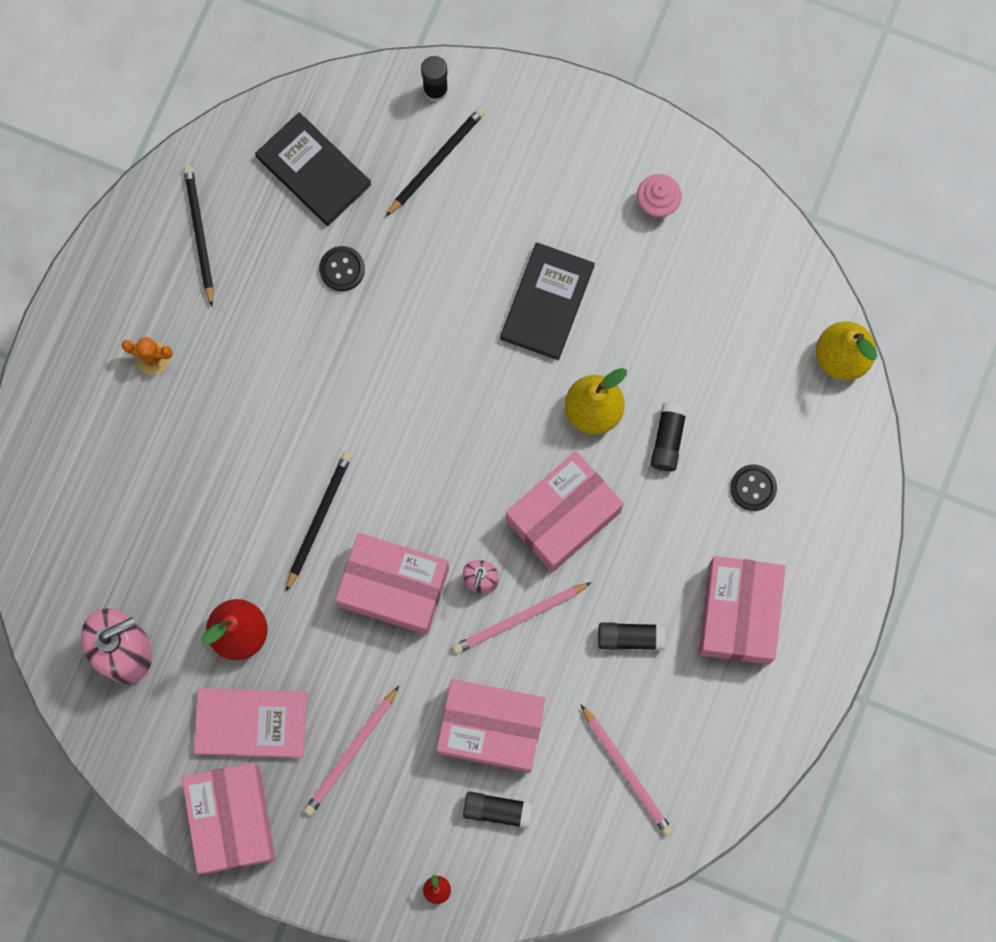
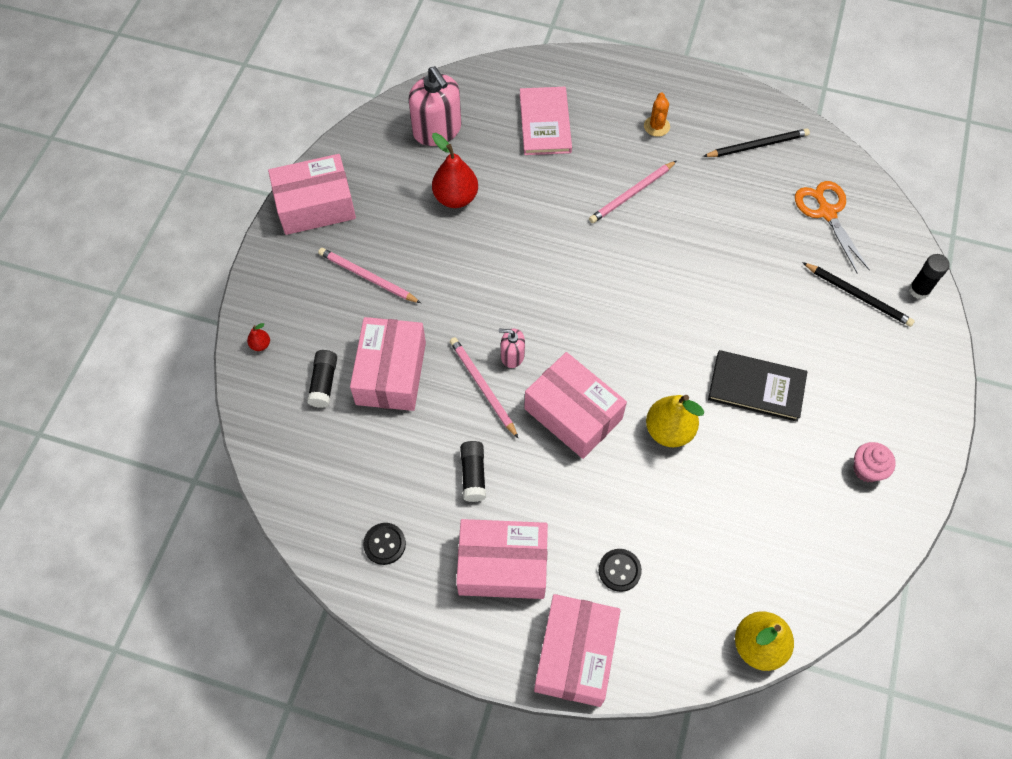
camera: 85 degrees right, 15 degrees down
(251, 723) = (388, 211): pink book -> pink book (545, 123)
(313, 171) = (827, 212): black book -> orange scissors
(318, 520) = (548, 240): black pencil -> none
(342, 269) = (751, 238): black button -> black button (384, 544)
(394, 587) = (500, 295): pink box -> pink box (575, 655)
(626, 771) = (358, 480): pink pencil -> pink pencil (632, 194)
(667, 440) = (652, 493): black glue stick -> none

